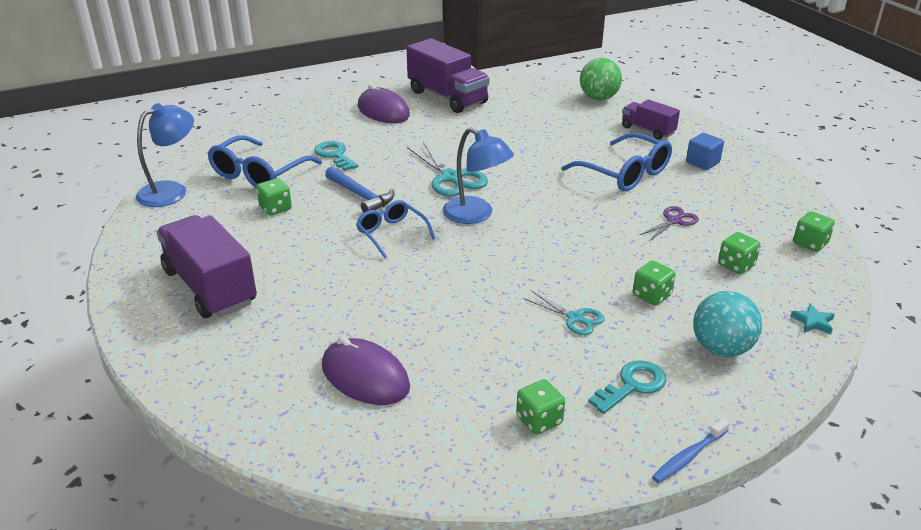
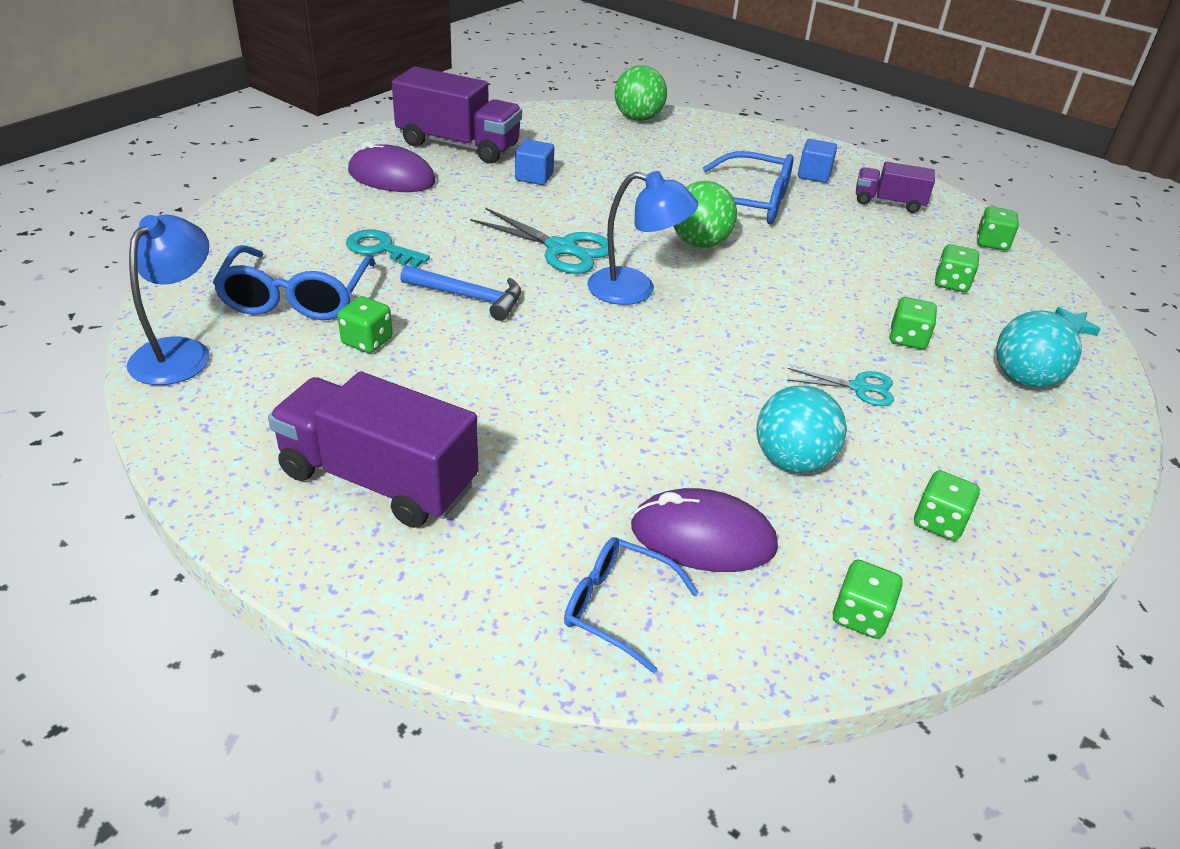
camera: 30 degrees left, 5 degrees up
(391, 233) = (556, 338): blue glasses -> blue glasses (616, 607)
(419, 456) = (860, 616): none -> green dice
(473, 350) = (792, 461): none -> turquoise ball
(479, 127) = (534, 177): none -> blue cube
(555, 194) = (699, 243): none -> green ball
(632, 385) = (986, 449): turquoise key -> none
(647, 130) = (725, 148): purple truck -> purple truck (888, 202)
(674, 221) = (848, 247): purple scissors -> none
(688, 456) = (1109, 510): blue toothbrush -> none

